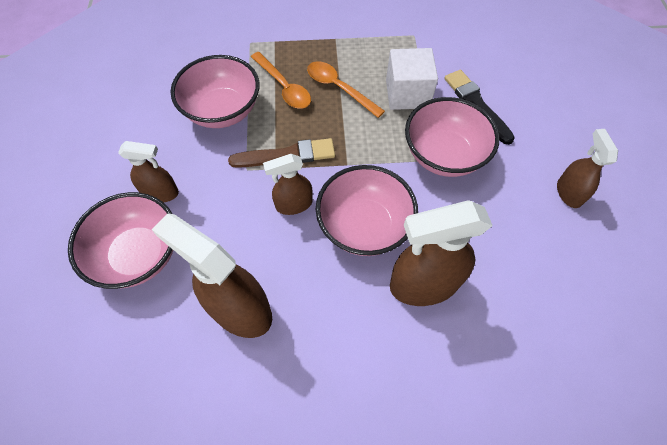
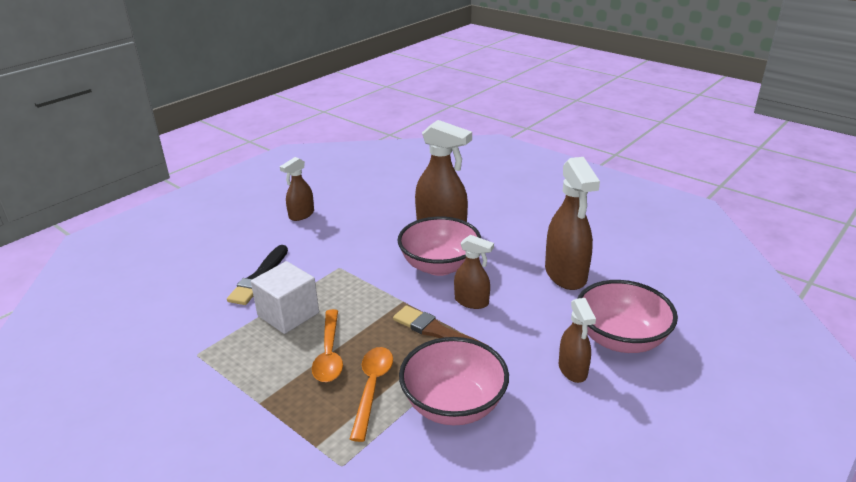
camera: 135 degrees left, 30 degrees down
(161, 193) = (572, 370): brown spray bottle -> brown spray bottle turned 150 degrees counterclockwise
(443, 155) = (333, 267): pink bowl -> none

